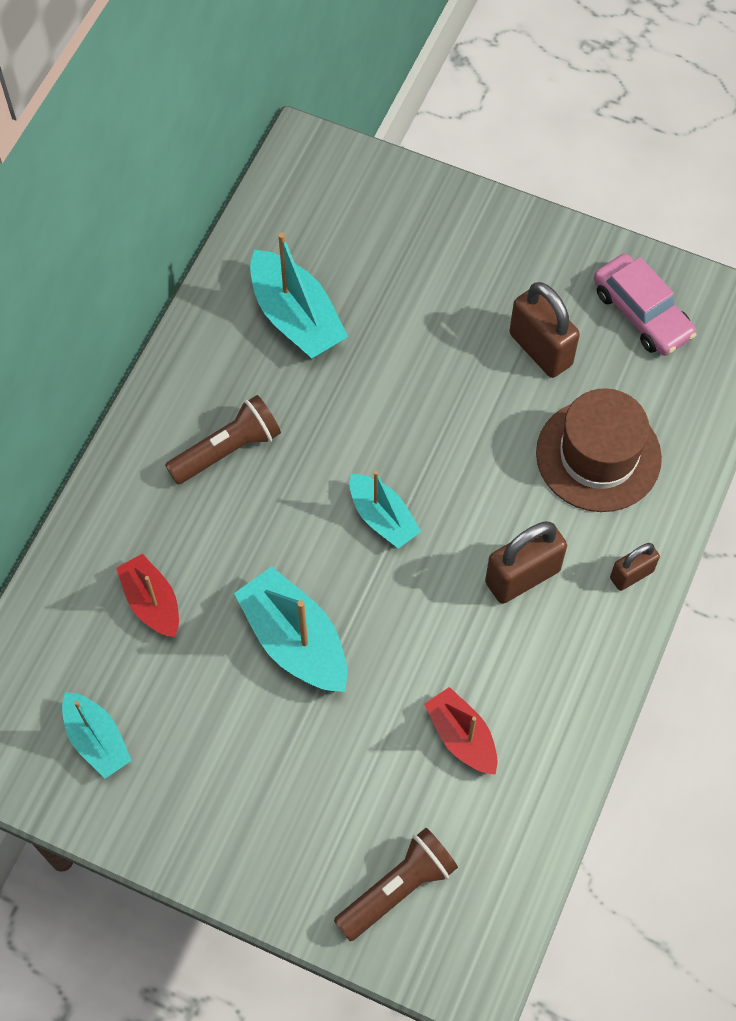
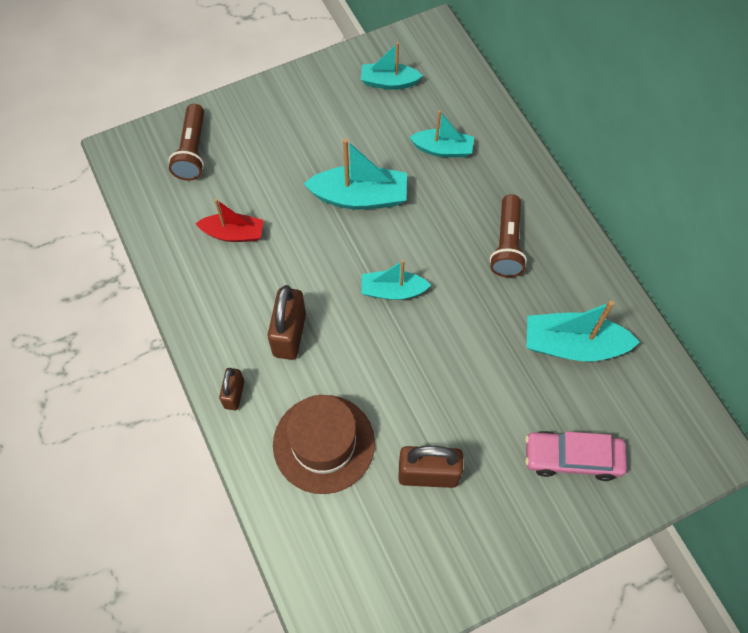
camera: 130 degrees right, 0 degrees up
(152, 602) = (442, 149): red boat -> turquoise boat
(641, 313) = (400, 568): pink car -> pink car (572, 458)

